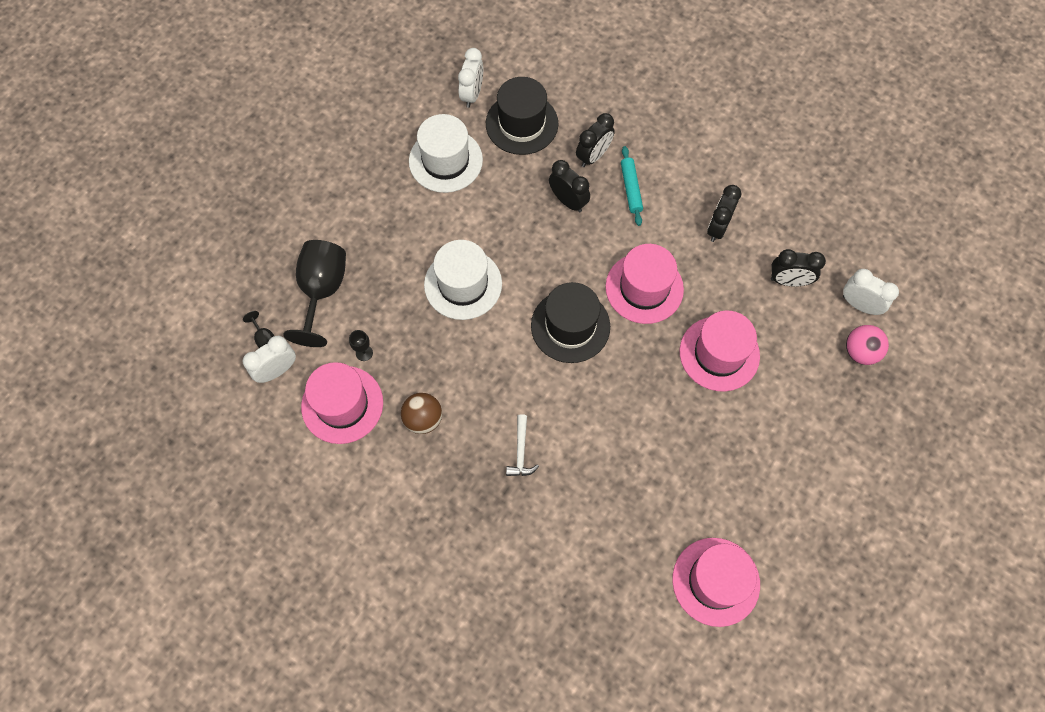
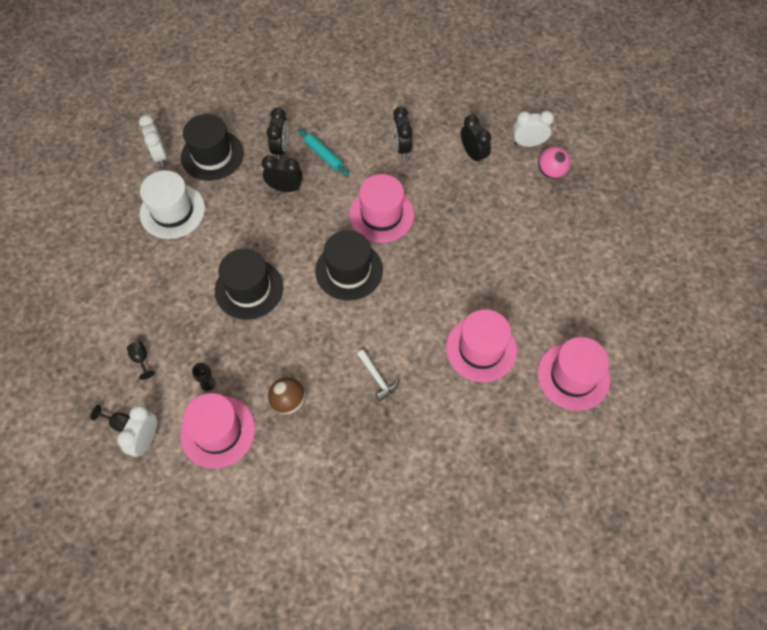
camera: 35 degrees left, 5 degrees down
(322, 291) = (141, 359): black goblet -> black goblet, size x0.40
(463, 284) = (249, 289): white hat -> black hat
(719, 353) = (463, 227): pink hat -> pink hat (481, 349)
(789, 281) = (473, 154): black clock -> black clock turned 90 degrees counterclockwise

